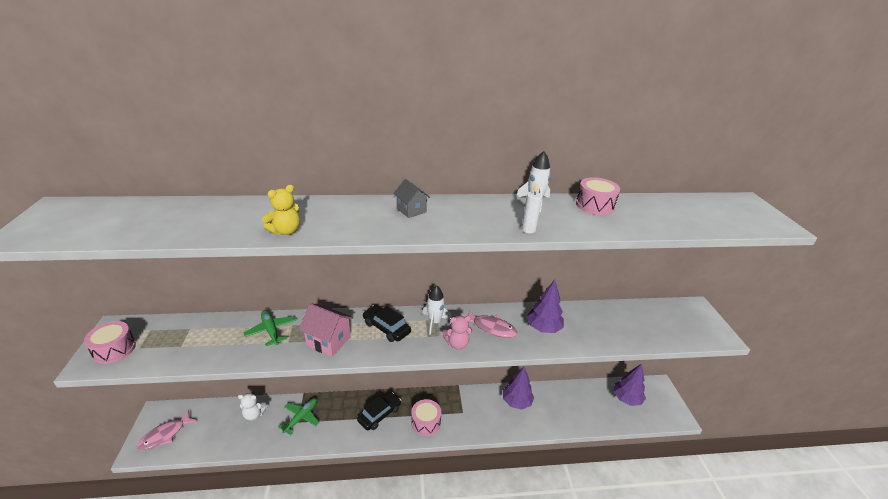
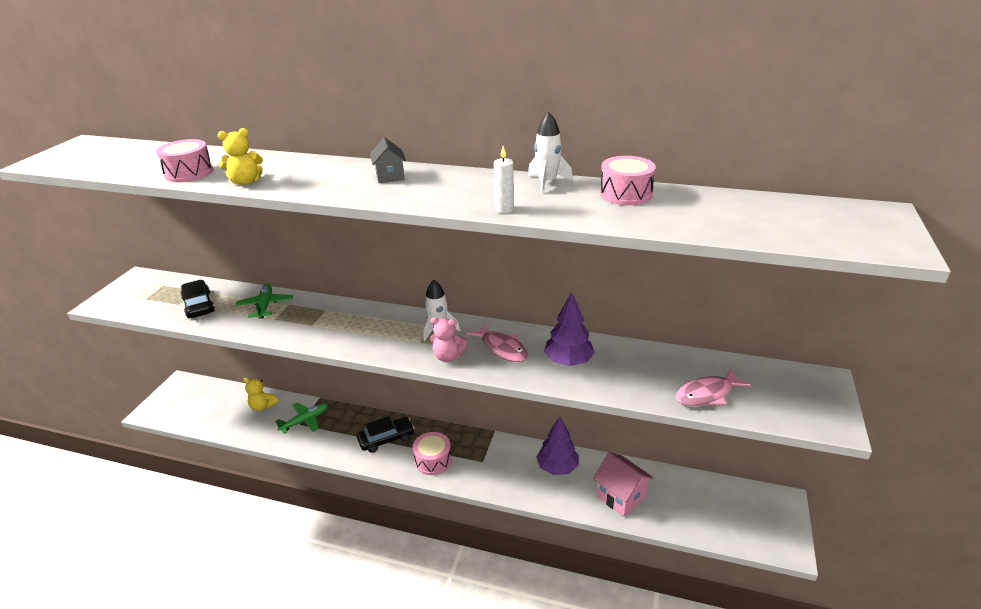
camera: 25 degrees right, 0 degrees up
(114, 349) = (125, 296): pink drum -> pink drum (189, 173)
(165, 435) = (177, 404): pink fish -> pink fish (707, 394)
(254, 414) = (262, 406): white teddy bear -> yellow teddy bear
(328, 341) = (313, 326): pink house -> pink house (620, 496)
(386, 328) = (381, 325): black car -> black car (199, 305)
(626, 399) = (718, 504): purple tree -> none

